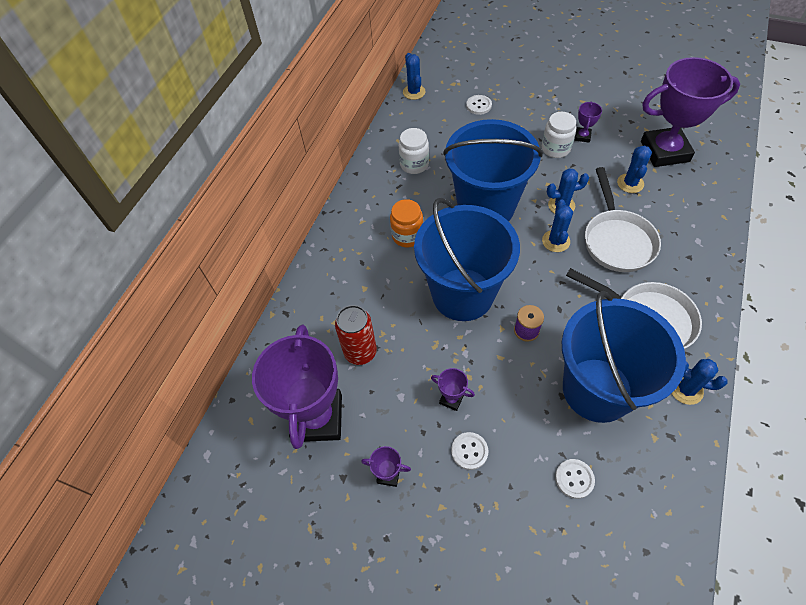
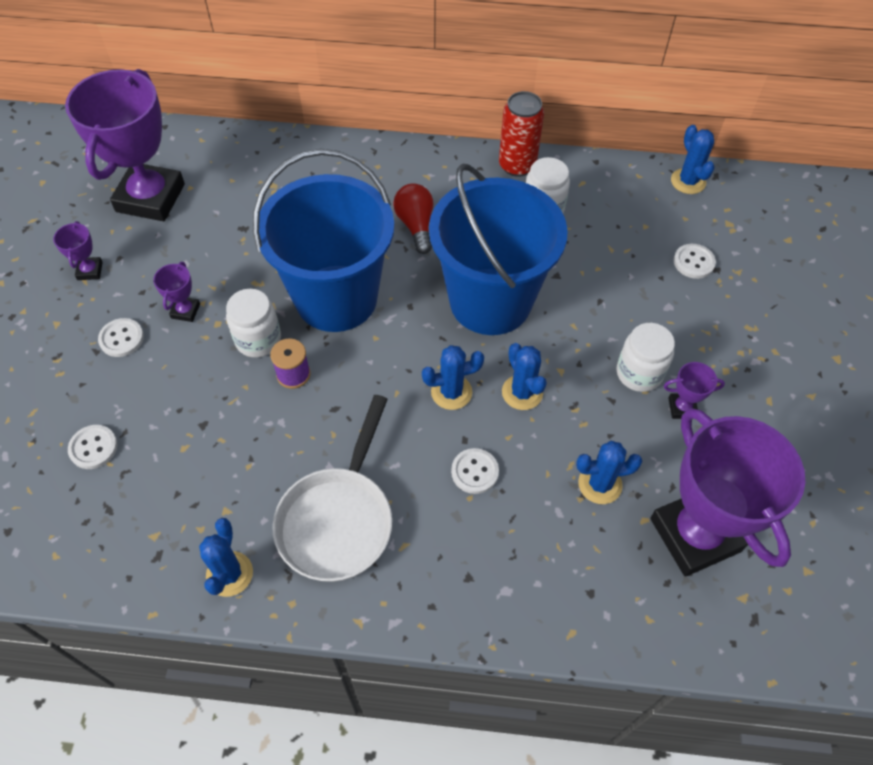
camera: 70 degrees right, 0 degrees up
(317, 418) = (150, 198): purple trophy -> purple trophy turned 60 degrees counterclockwise
(360, 352) = (236, 215): red can -> red can (517, 165)
(407, 236) = (416, 225): orange jar -> red light bulb
(414, 92) = (688, 181): blue cactus -> blue cactus turned 75 degrees counterclockwise
(490, 350) = (258, 339): none -> white jar
(597, 389) = (216, 463): blue bucket -> none
(617, 240) = (474, 472): white pan -> white button

